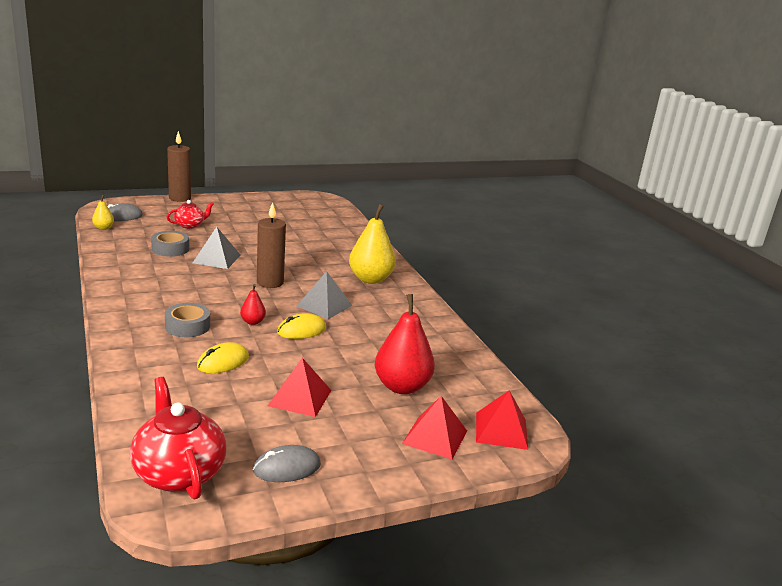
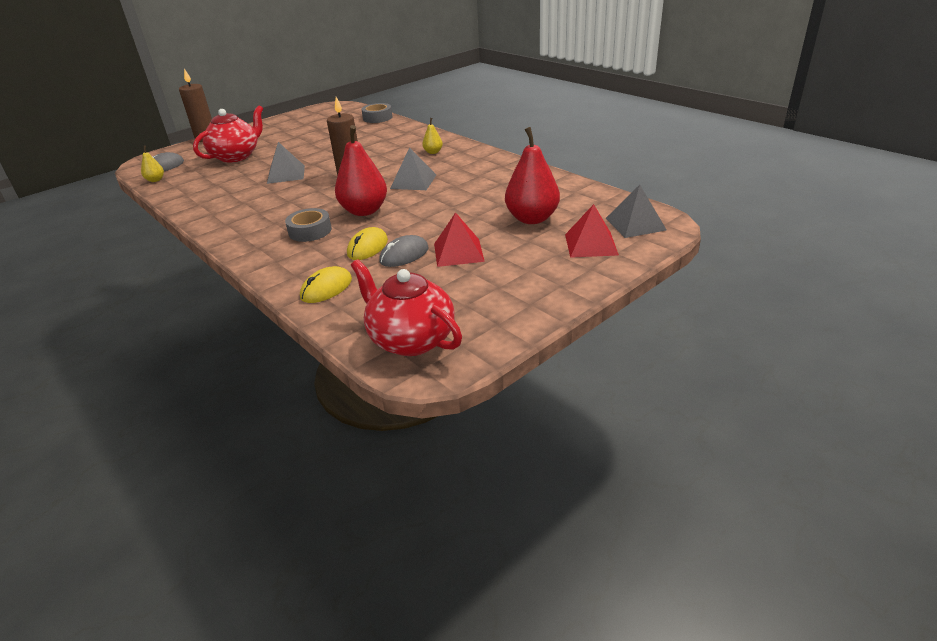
camera: 15 degrees left, 10 degrees up
(170, 249) = (236, 179): grey tape -> grey tape (377, 118)
(190, 225) = (236, 156): red teapot -> red teapot, size x1.79
(252, 322) = (364, 211): red pear -> red pear, size x2.12
(287, 468) = (497, 304): grey mouse -> grey mouse (404, 255)
(301, 330) = (412, 204): yellow mouse -> yellow mouse (326, 288)
(370, 279) = (433, 152): yellow pear -> yellow pear, size x0.47
(501, 430) = (635, 224): red pyramid -> grey pyramid

